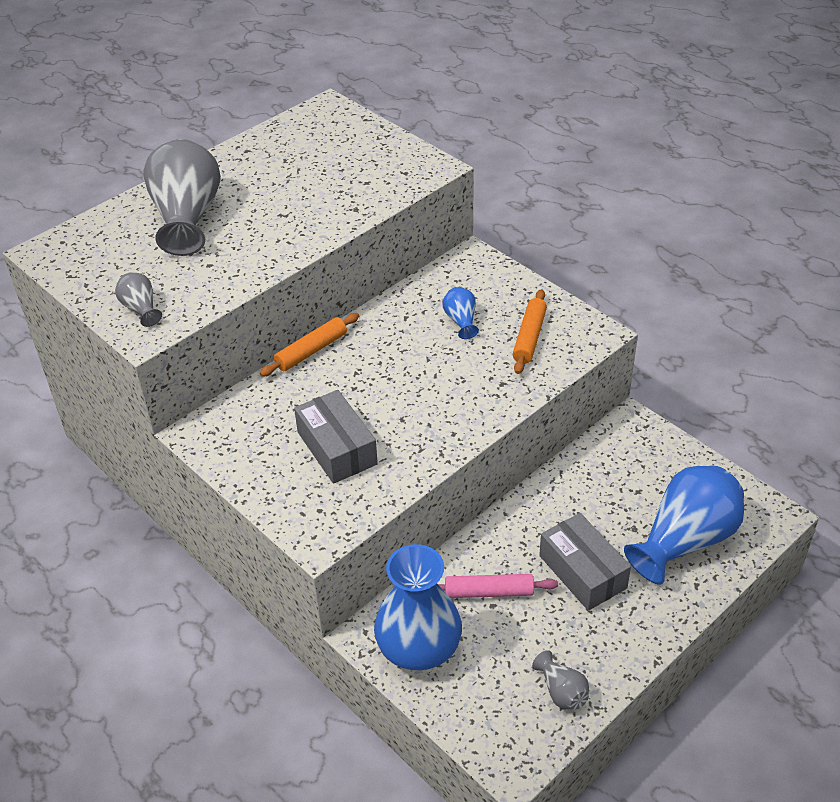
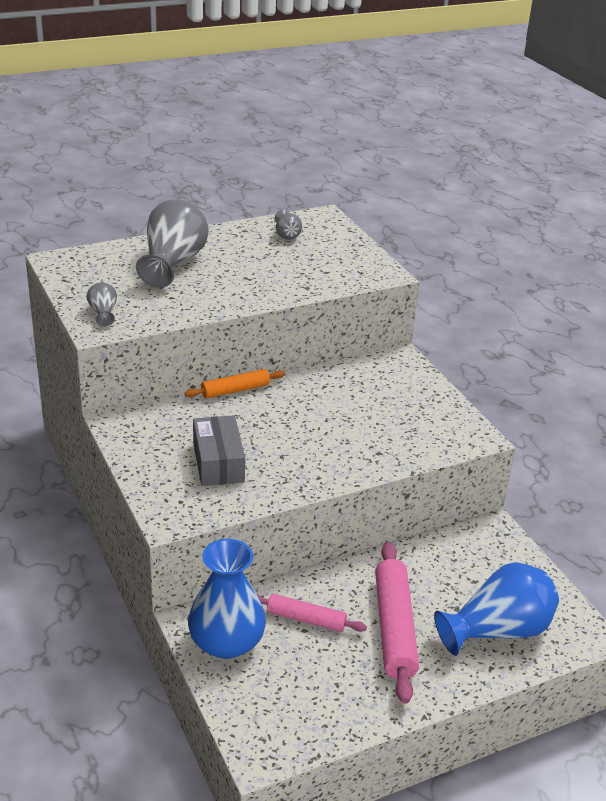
camera: 15 degrees right, 10 degrees down
(461, 321) = (368, 400): blue vase -> none
(529, 337) = (419, 426): orange rolling pin -> none
(561, 692) = (329, 713): grey vase -> grey vase (287, 234)
(582, 572) = (394, 628): grey box -> pink rolling pin

